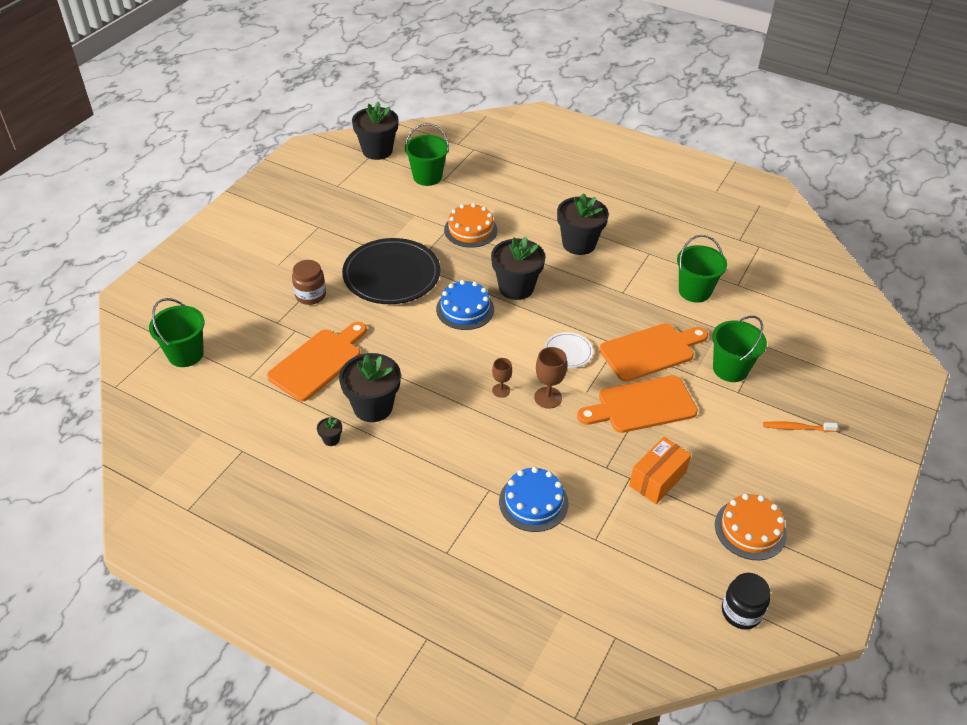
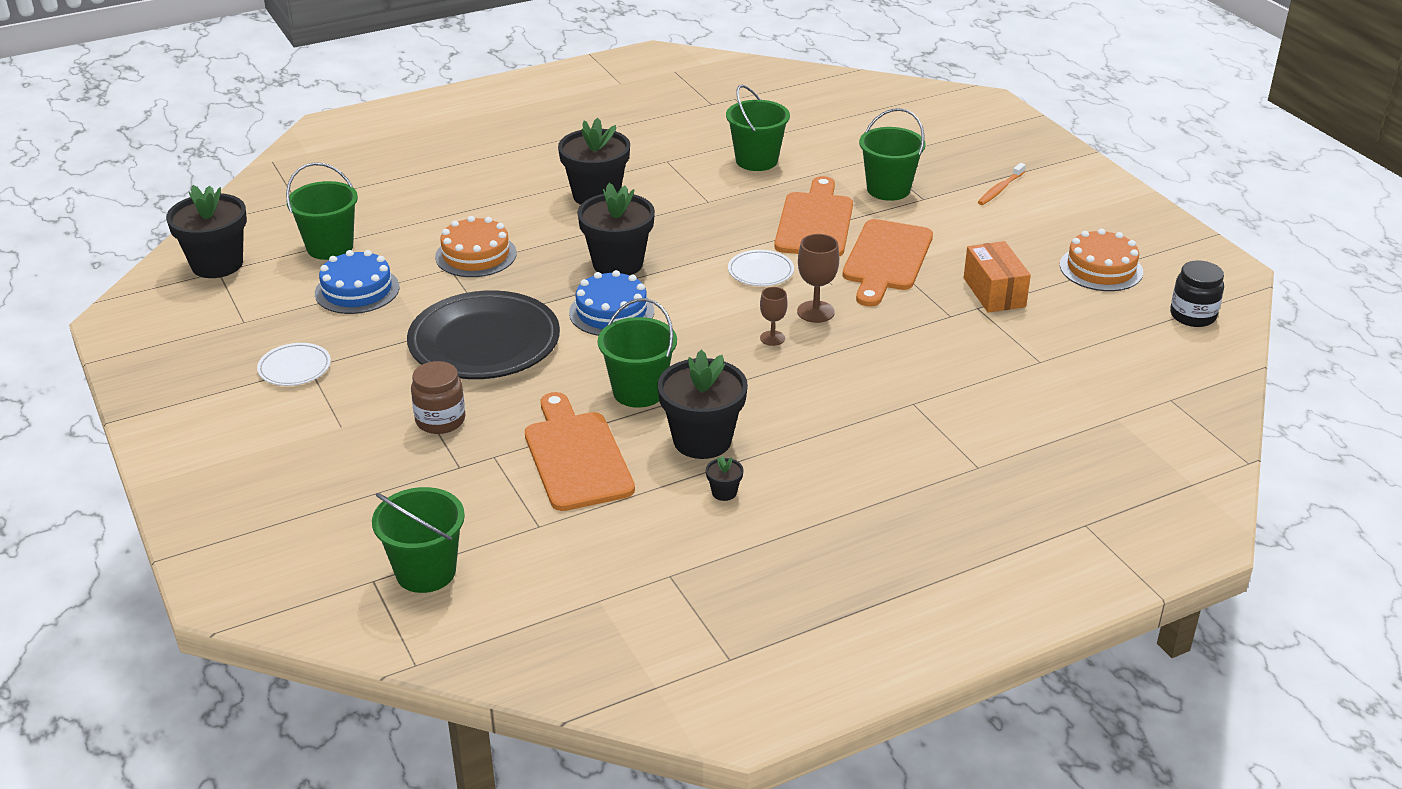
camera: 55 degrees left, 10 degrees down
(313, 223) = (295, 368): none -> white plate
(397, 358) = (638, 391): none -> green bucket
(533, 502) = (957, 381): blue cake -> blue cake (357, 290)

